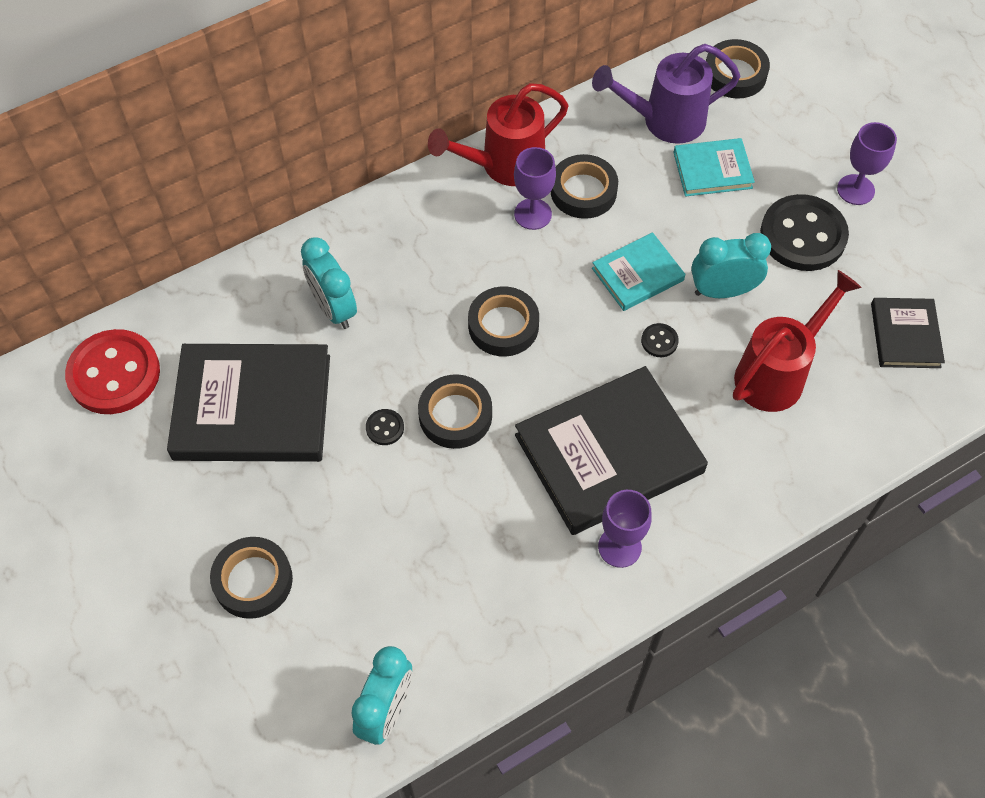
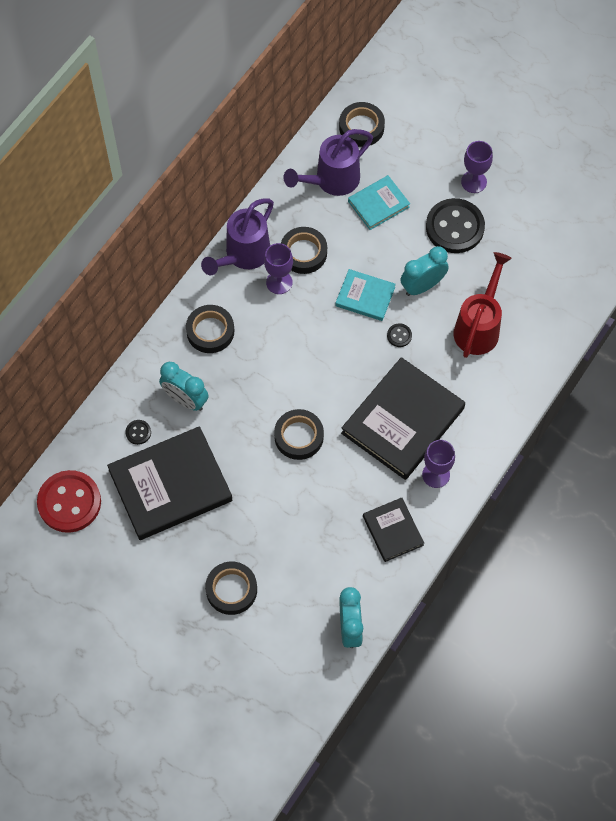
camera: 25 degrees left, 5 degrees up
(385, 428) = (260, 463): black button -> black button (138, 432)
(503, 326) = (298, 366): black tape -> black tape (210, 331)
(504, 165) = (243, 255): red watering can -> purple watering can
(637, 274) = (365, 296): turquoise book -> turquoise book turned 75 degrees clockwise
(905, 335) = (544, 270): black book -> black book (393, 531)

